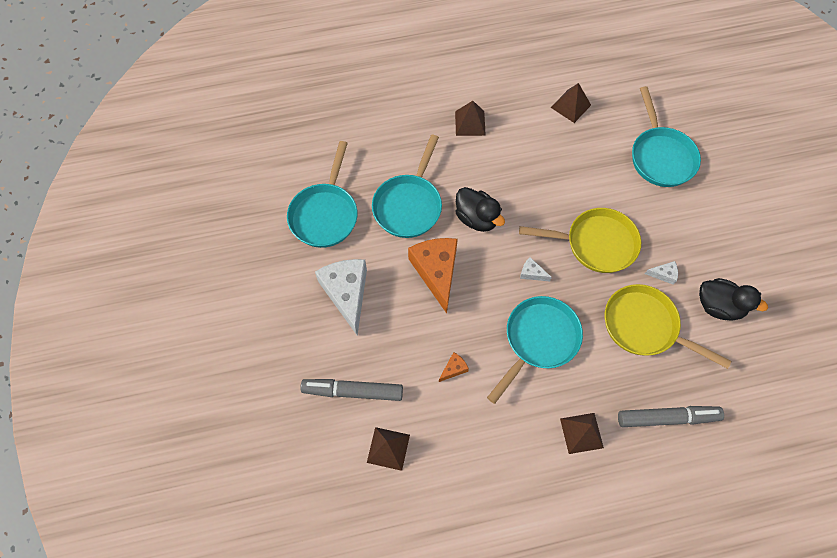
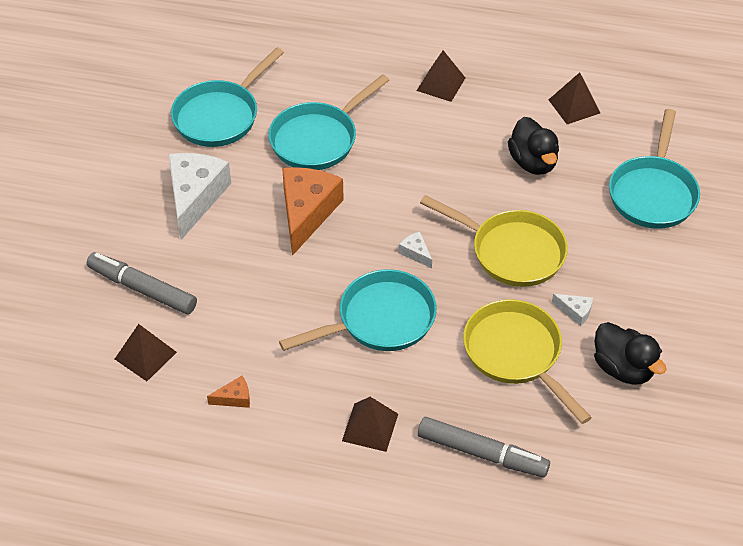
camera: 25 degrees right, 15 degrees down
(453, 369) = (265, 310): orange cheese -> orange cheese (234, 398)
(477, 218) = (387, 178): black duck -> black duck (533, 162)

